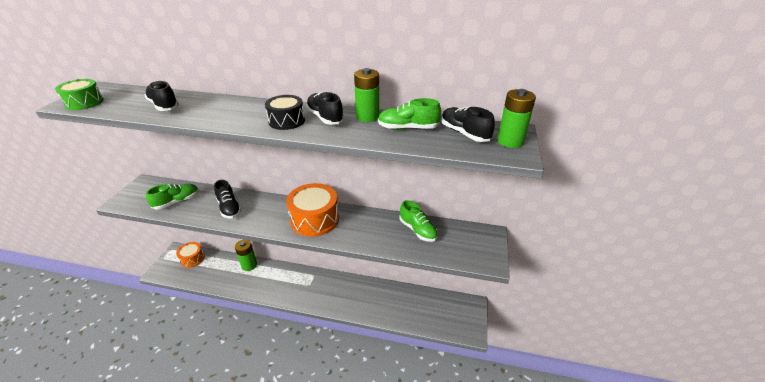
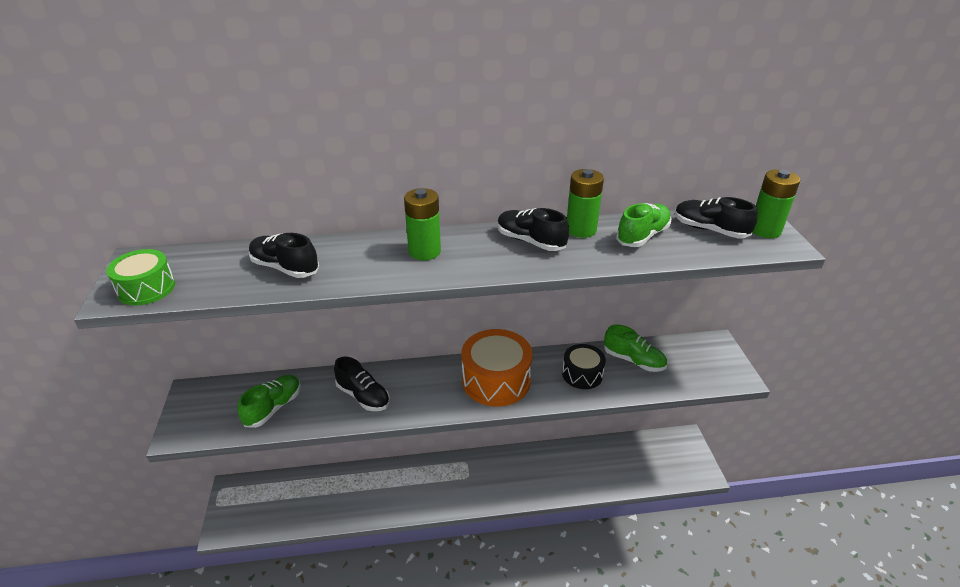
camera: 20 degrees left, 0 degrees up
(192, 258) = (266, 492): orange drum -> none
(249, 265) = (363, 475): green battery -> green battery (424, 251)
(286, 121) = (486, 256): black drum -> black drum (582, 374)
(407, 128) = (642, 236): green shoe -> green shoe turned 150 degrees clockwise

